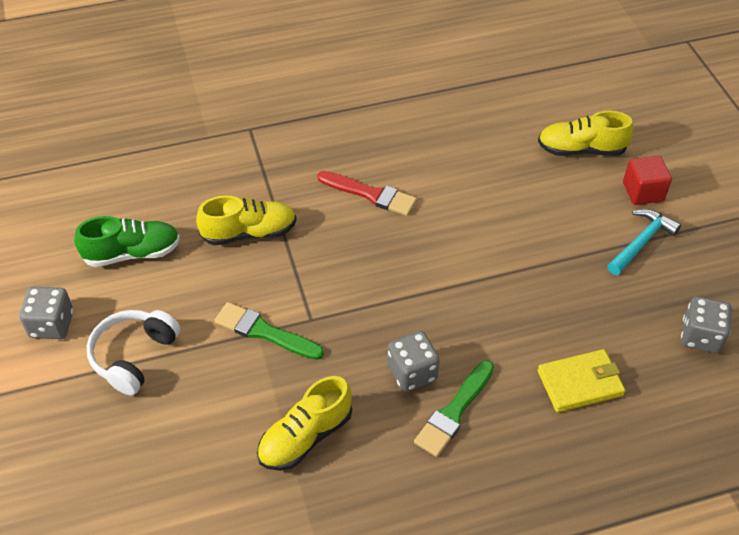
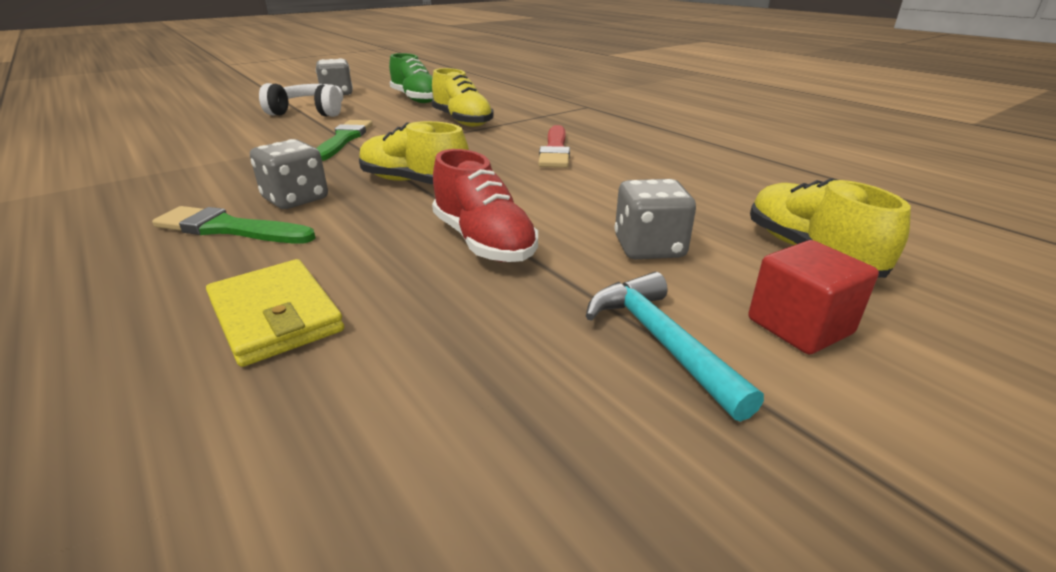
camera: 70 degrees right, 20 degrees down
(305, 437) = (209, 168): yellow shoe -> yellow shoe (414, 182)
(523, 279) = (483, 242): none -> red shoe
(641, 242) = (660, 341): turquoise hammer -> turquoise hammer turned 135 degrees counterclockwise
(700, 336) = (430, 474): grey dice -> grey dice (649, 248)

